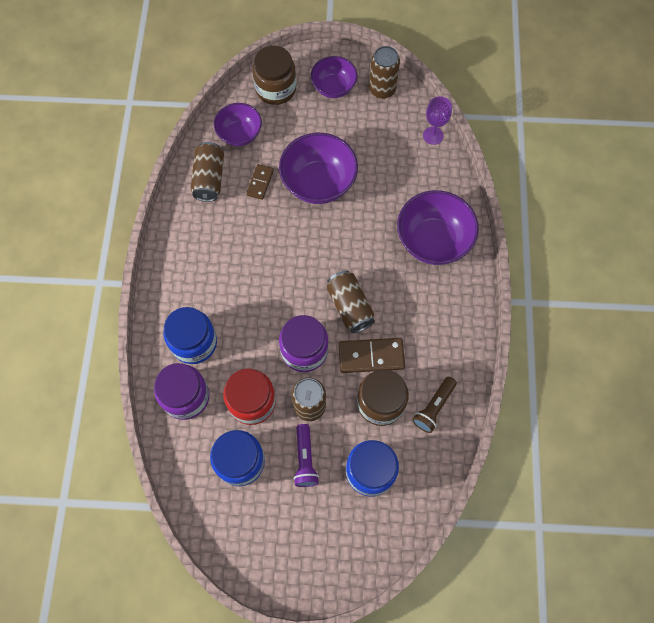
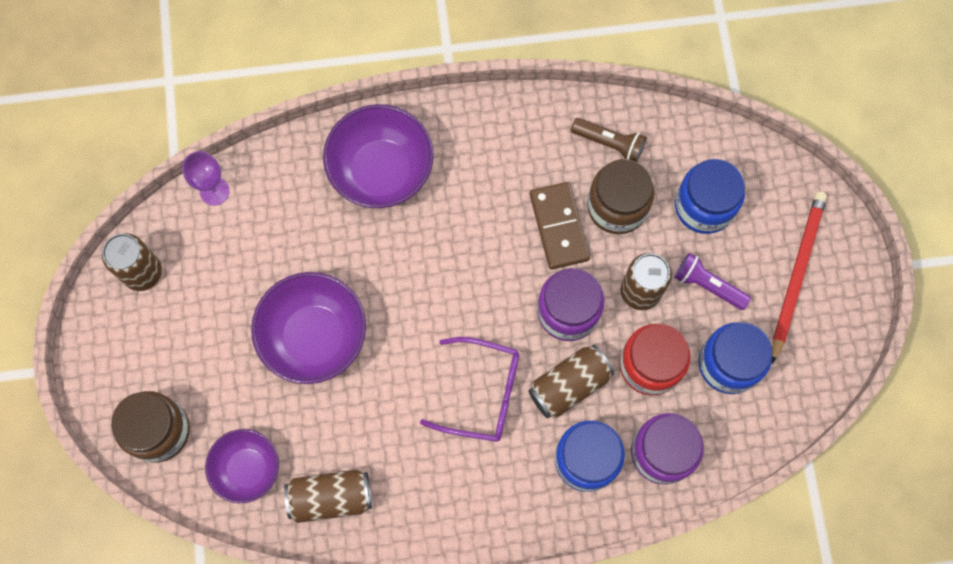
camera: 100 degrees left, 5 degrees up
(257, 281) = (482, 393): none -> purple glasses
(260, 182) = (326, 421): brown domino -> none
(300, 533) = (796, 274): none -> red pencil
(305, 459) = (708, 285): purple flashlight -> purple flashlight turned 135 degrees counterclockwise
(333, 87) = (146, 344): purple bowl -> none
(350, 306) = (495, 264): brown can -> brown can (569, 385)

